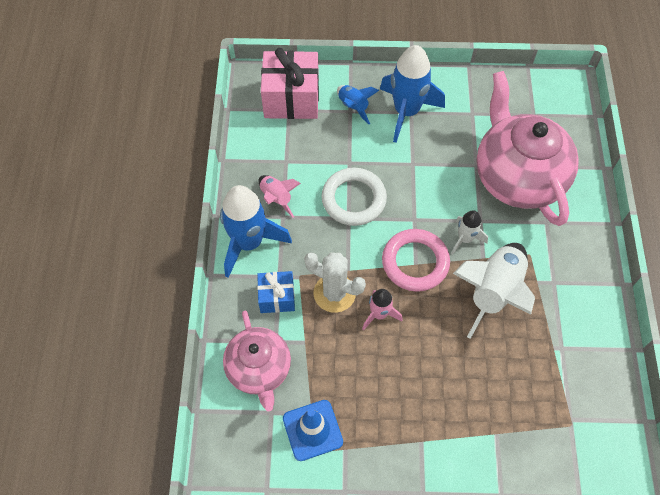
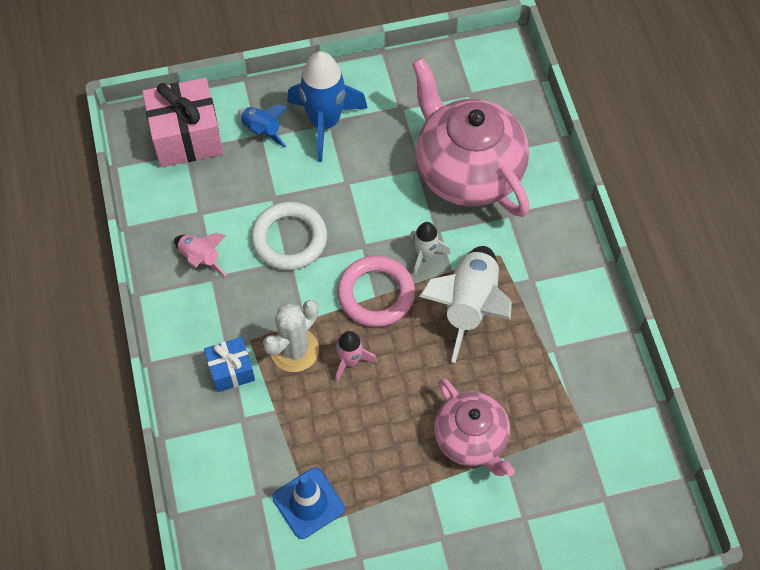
camera: 15 degrees left, 0 degrees up
(249, 243) = (182, 317): blue rocket -> none
(259, 370) = (232, 454): pink teapot -> pink teapot (471, 439)
(334, 293) = (294, 350): white cactus -> white cactus turned 60 degrees counterclockwise

